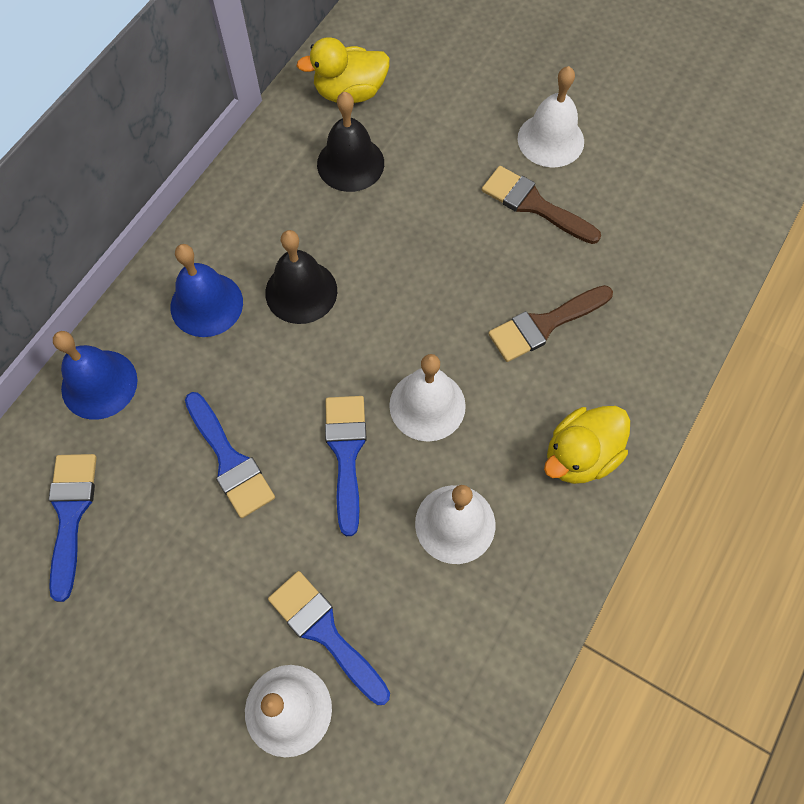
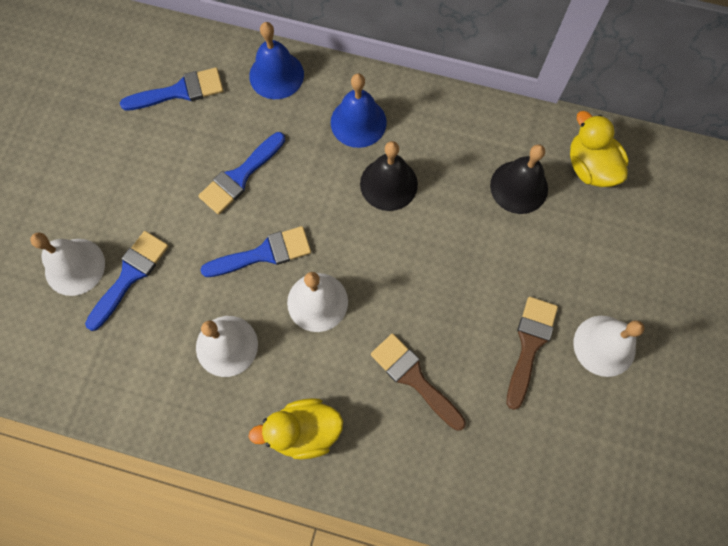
camera: 75 degrees right, 5 degrees up
(580, 455) = (304, 431): yellow duck -> yellow duck turned 45 degrees counterclockwise

